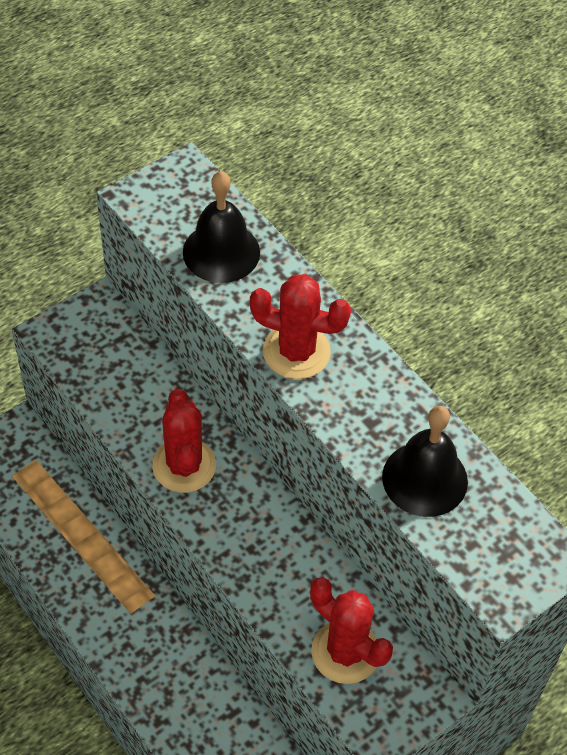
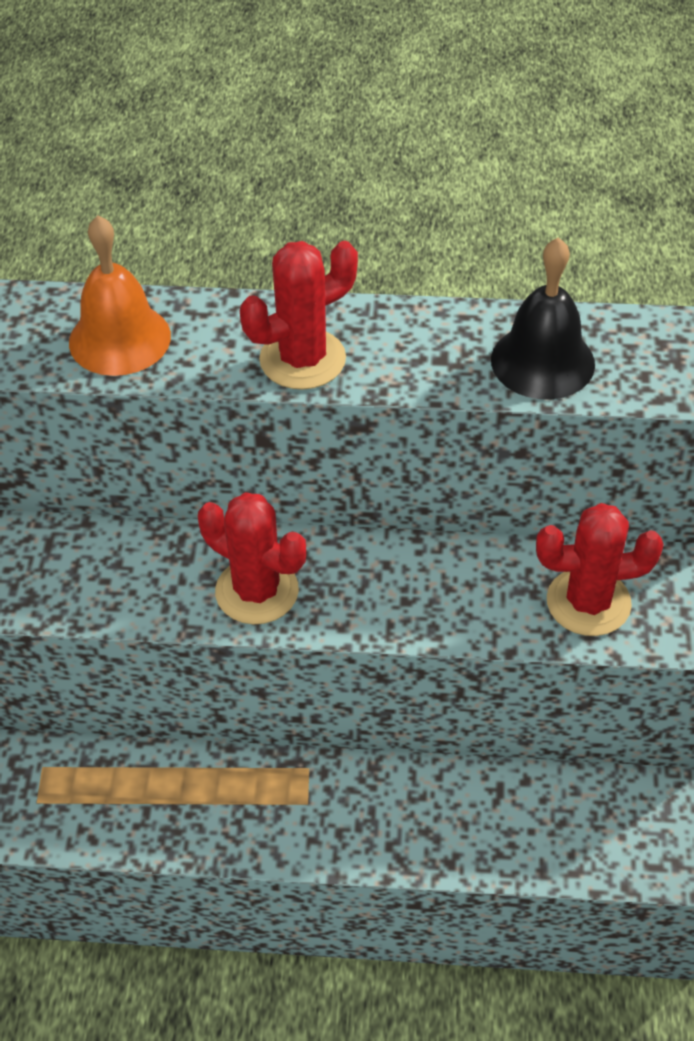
camera: 45 degrees left, 5 degrees down
(221, 252) = (119, 339): black bell -> orange bell

